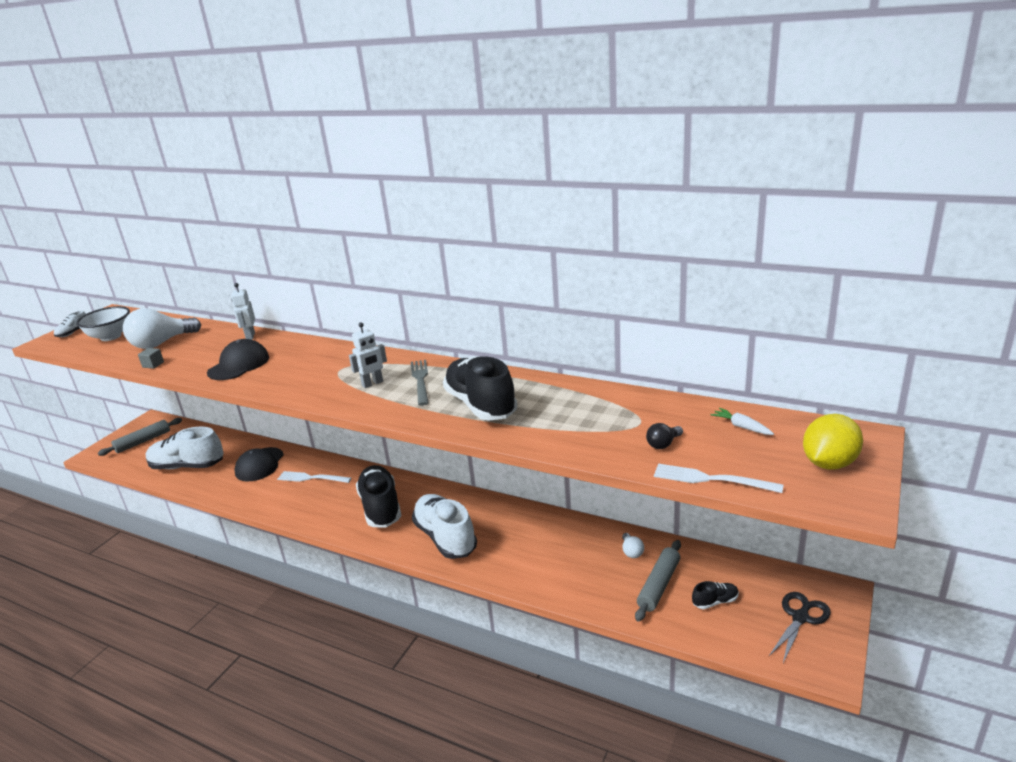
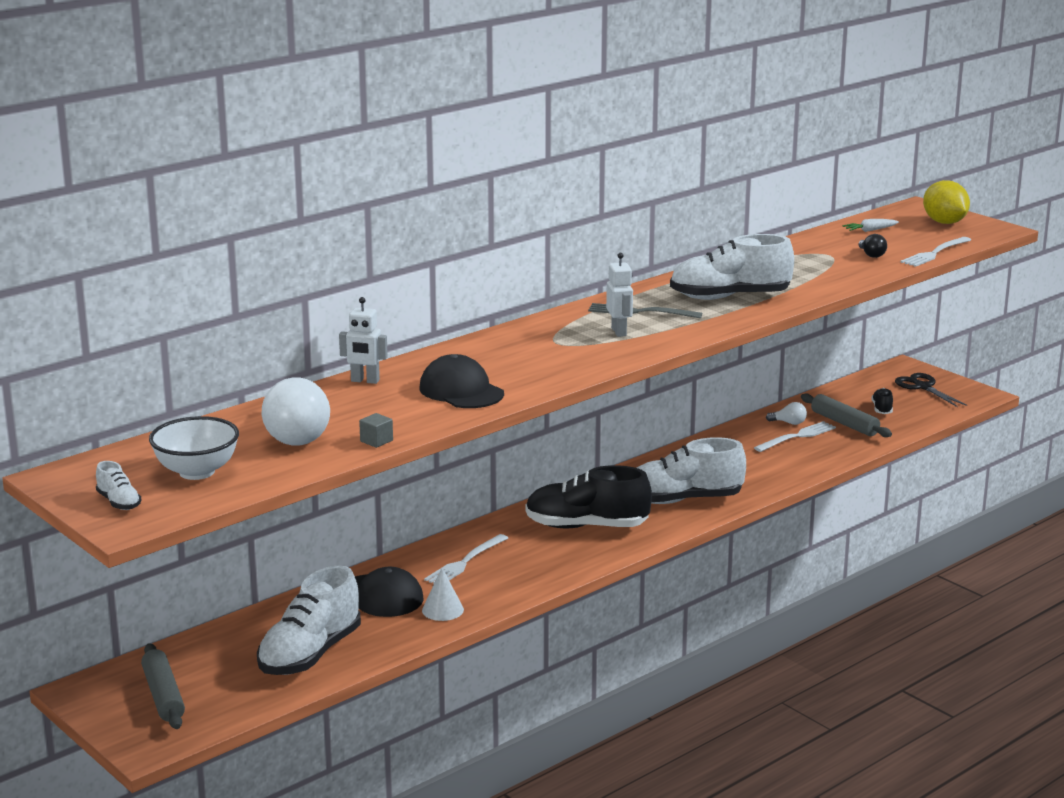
camera: 70 degrees left, 5 degrees down
(246, 490) = (442, 610): none -> white cone
(481, 405) = (730, 297): black shoe -> white shoe
(607, 564) = (798, 436): none -> white fork

